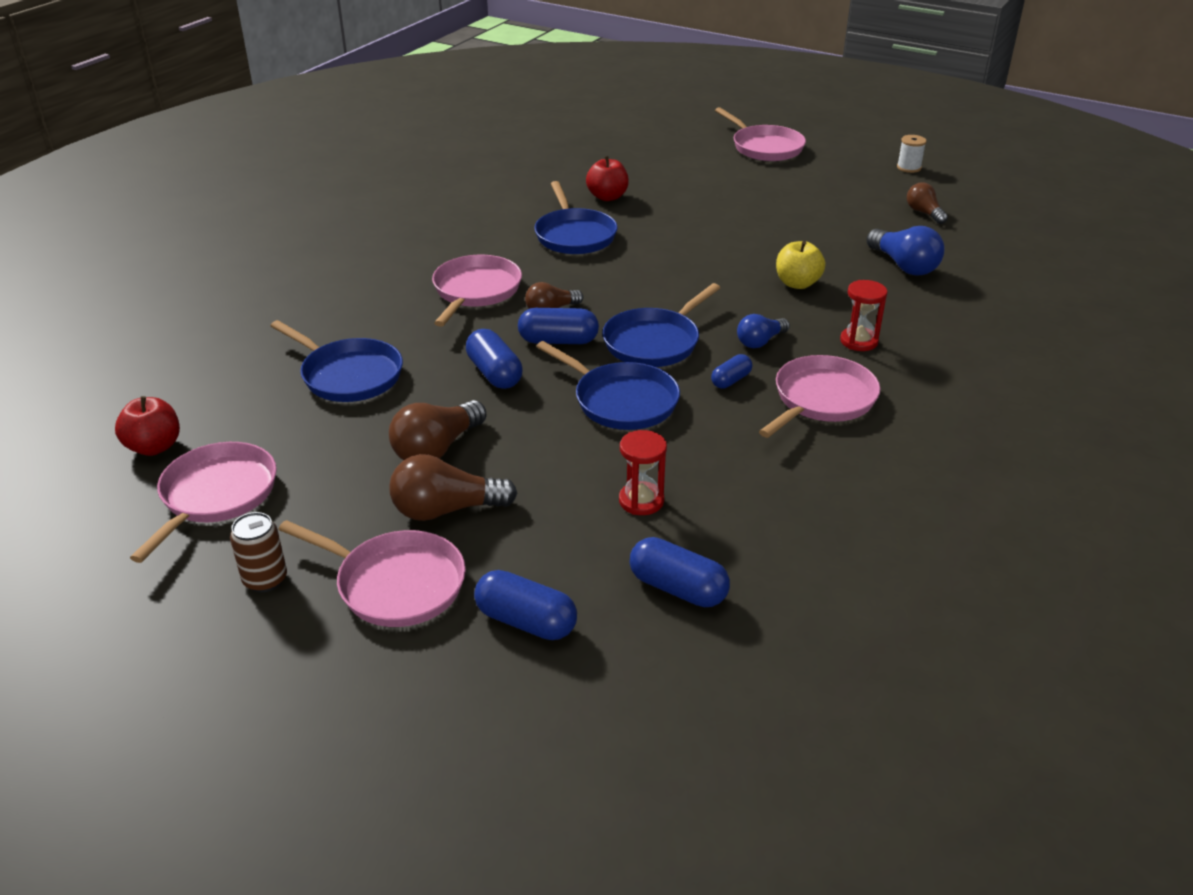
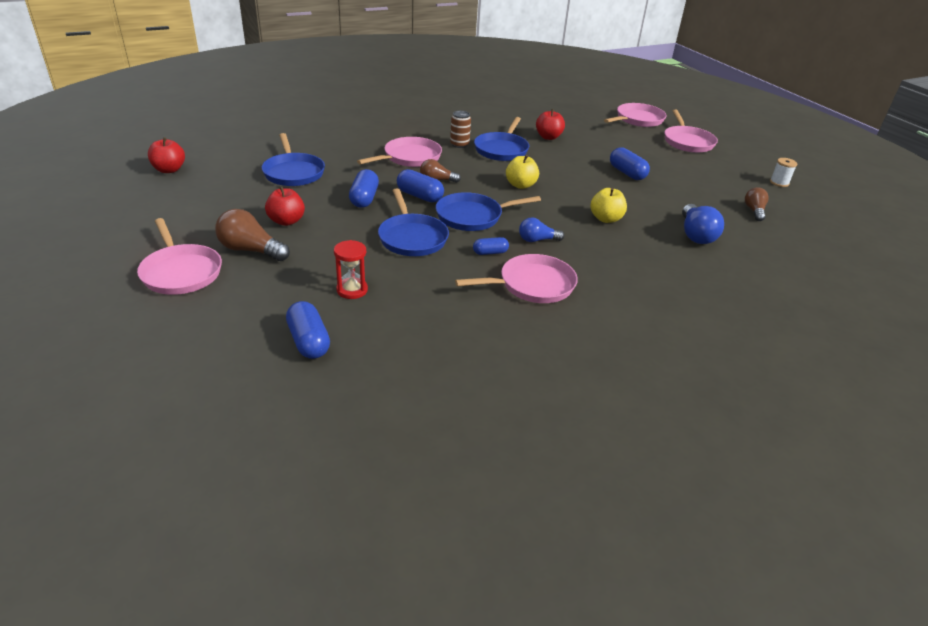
camera: 30 degrees right, 0 degrees up
(216, 495) = (164, 200): pink pan -> pink pan (637, 120)
(265, 579) = (132, 244): brown can -> brown can (459, 144)
(437, 449) = (286, 221): brown light bulb -> red apple
(526, 621) = (213, 318): blue capsule -> blue capsule (627, 173)
(656, 277) = (520, 185): none -> yellow apple
(859, 341) = (603, 264): red hourglass -> none

